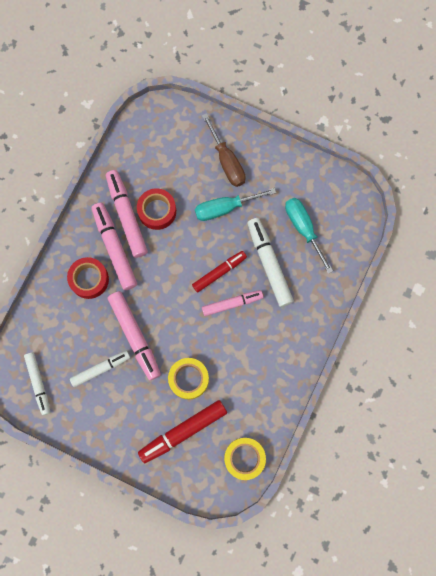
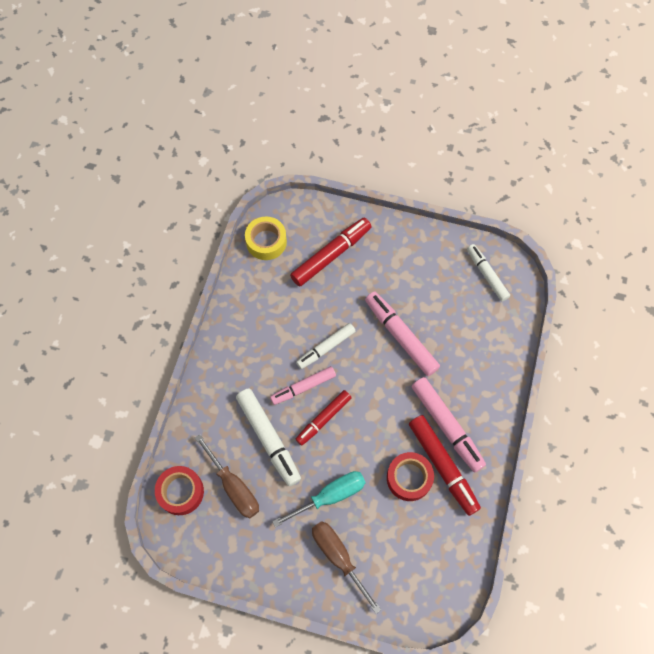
camera: 170 degrees right, 10 degrees down
(89, 279) = (465, 386): red tape -> red tape (181, 492)
(100, 369) = (428, 299): white marker -> white marker (326, 348)
(126, 216) = (443, 466): pink marker -> red marker
(188, 379) = (335, 304): yellow tape -> none
(303, 229) = (234, 487): turquoise screwdriver -> brown screwdriver

